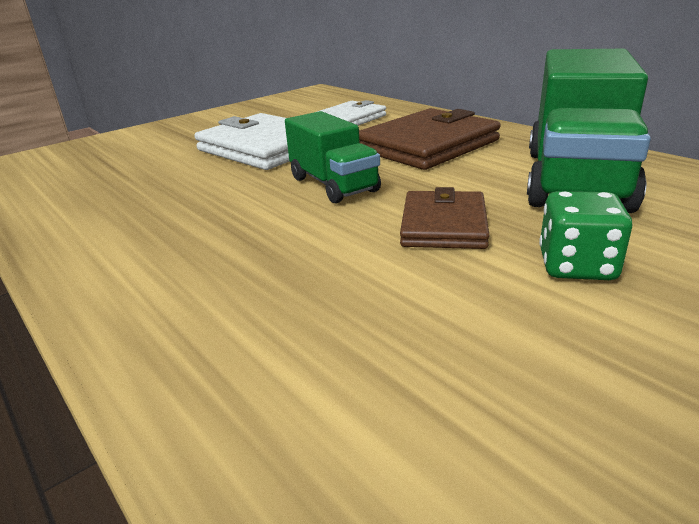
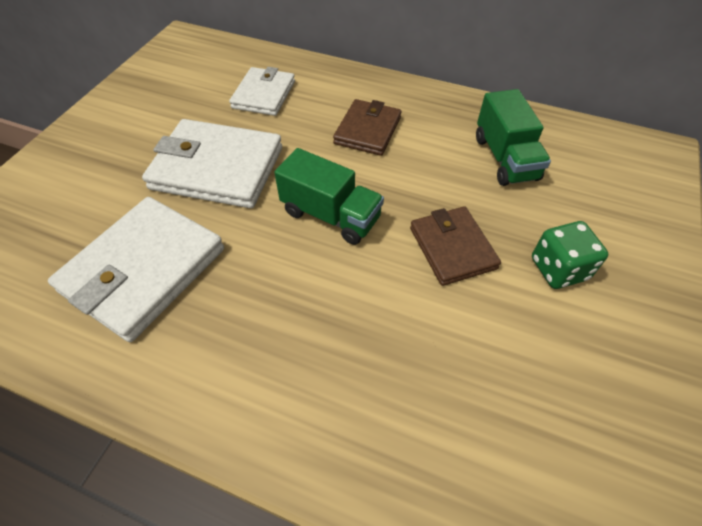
camera: 30 degrees left, 25 degrees up
(140, 186) = (144, 270): none -> white wallet
(428, 145) = (368, 130): brown wallet -> brown wallet, size x0.61
(575, 179) = (505, 158): green truck -> green truck, size x0.58

